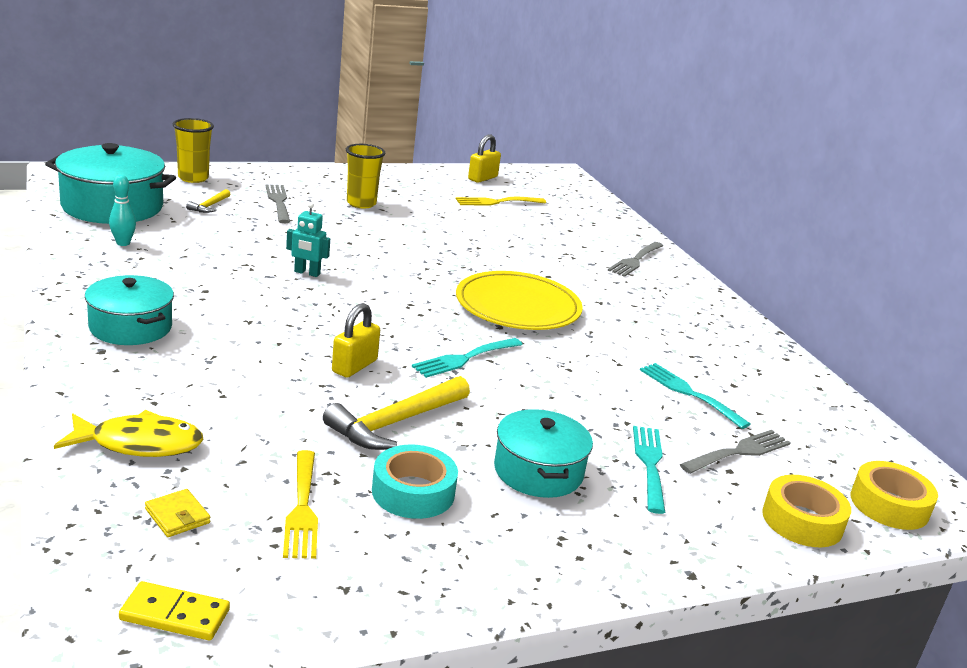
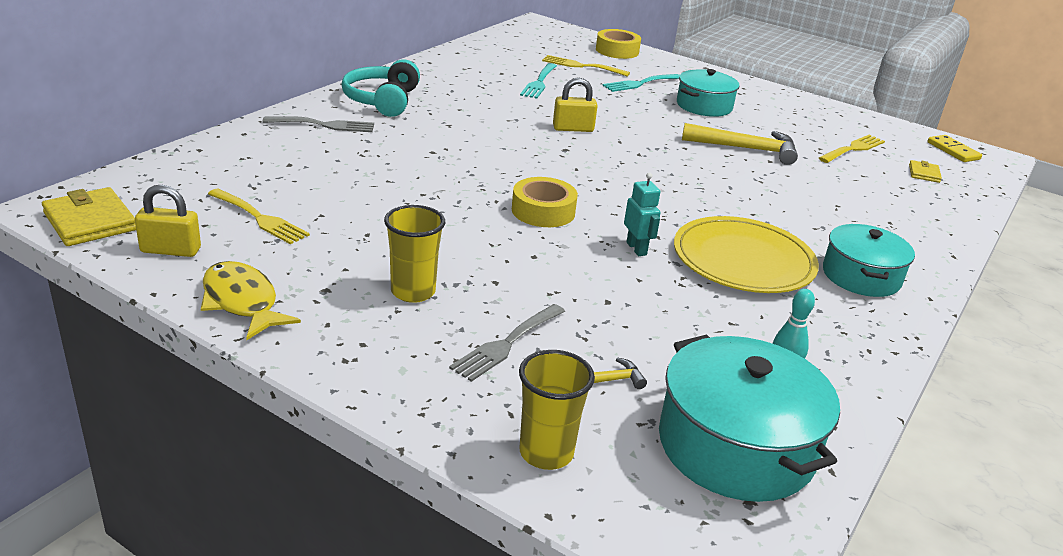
camera: 125 degrees left, 5 degrees up
(139, 444) = (919, 207): yellow fish -> yellow fish (242, 302)
(354, 366) = (720, 179): yellow padlock -> yellow padlock (573, 129)
(413, 492) = (785, 129): turquoise tape -> none
(464, 359) = (636, 149): turquoise fork -> none
(518, 306) = (518, 150): yellow plate -> yellow plate (743, 260)
(537, 174) = (90, 221): none -> yellow wallet
(679, 297) = (382, 100): none -> turquoise headphones
(739, 452) = (581, 66): grey fork -> yellow fork
(889, 505) = (563, 35): yellow tape -> yellow tape (543, 211)

